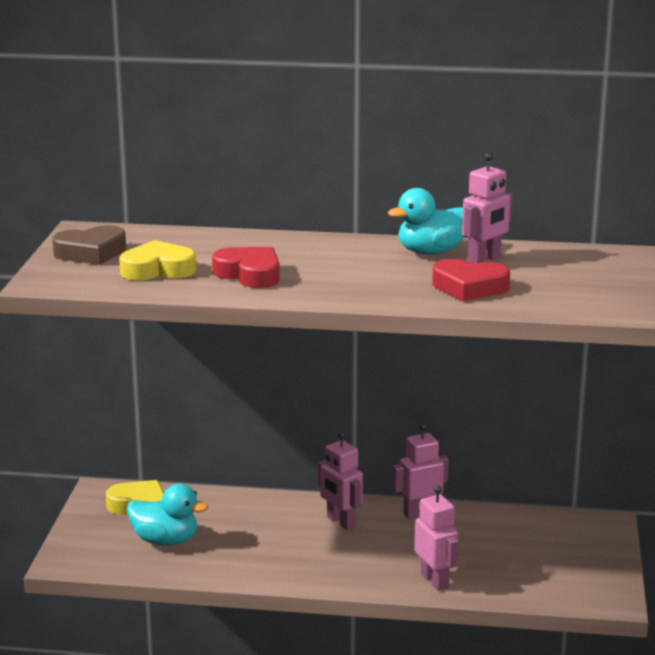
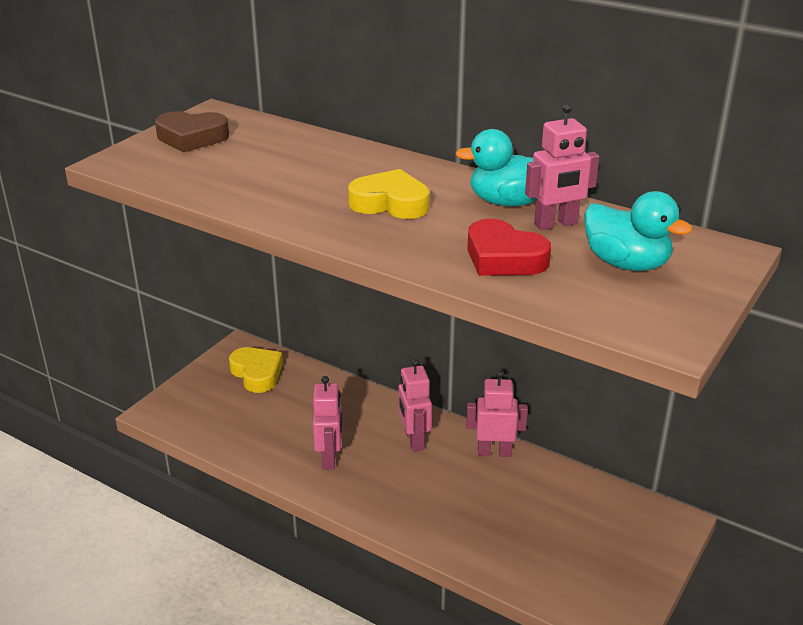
camera: 25 degrees right, 10 degrees up
(158, 269) = (226, 168): yellow heart -> yellow heart (390, 203)
(165, 540) = (251, 415): turquoise duck -> turquoise duck (626, 264)
(249, 274) = (301, 192): red heart -> none
(435, 580) = (453, 537): pink robot -> pink robot (329, 458)

